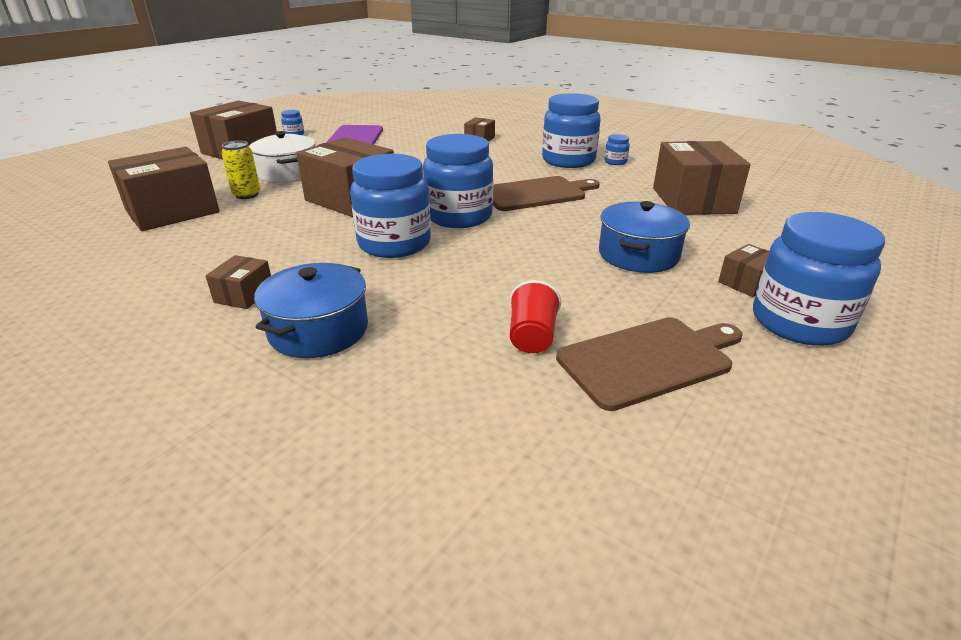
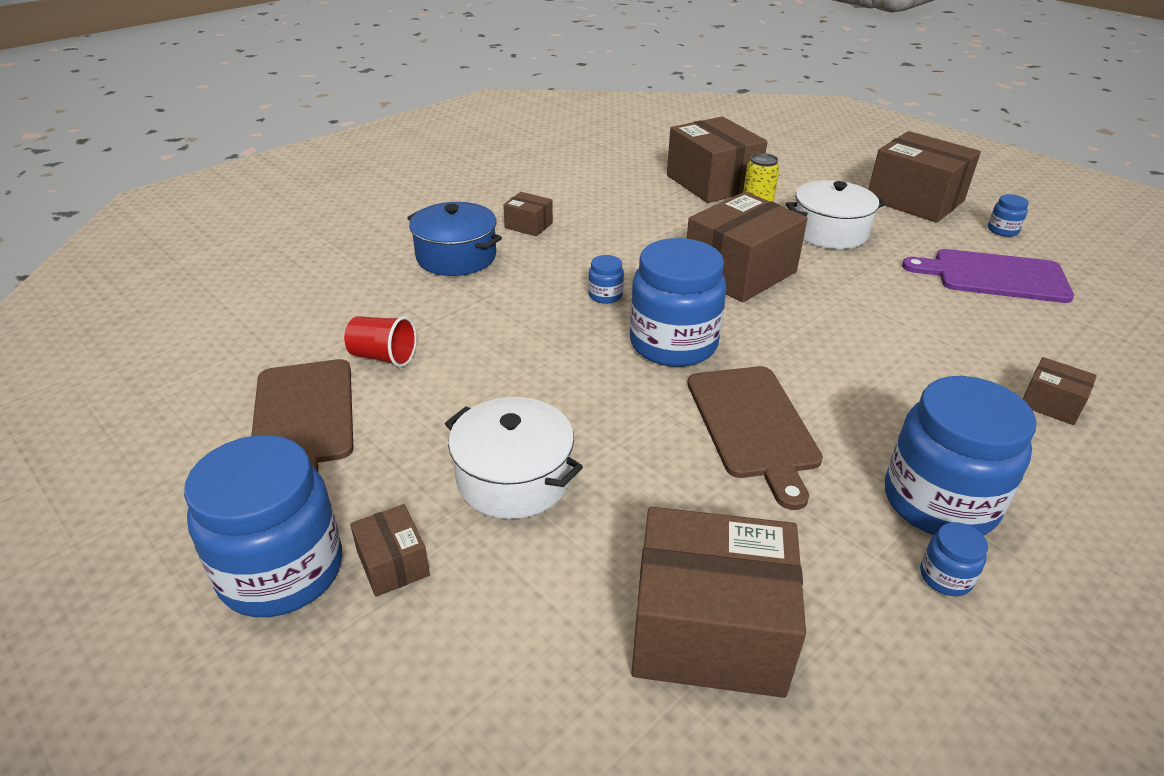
camera: 100 degrees right, 5 degrees up
(394, 243) = (605, 295): blue jar -> blue jar, size x0.42
(638, 255) = (513, 478): blue pot -> white pot

